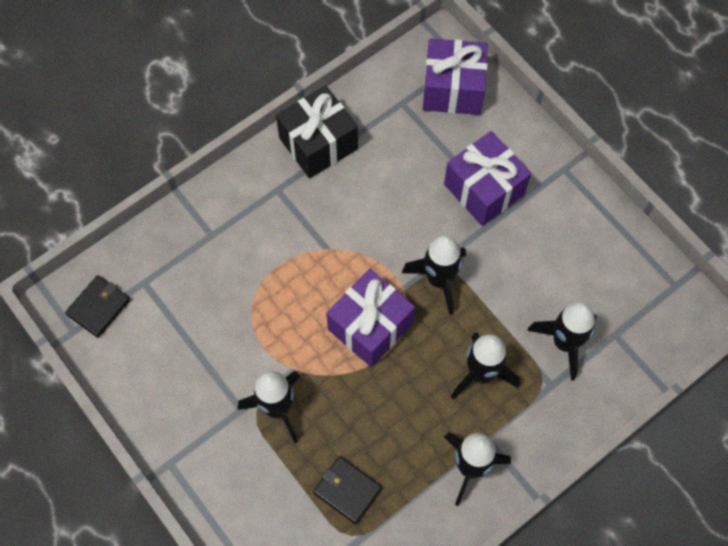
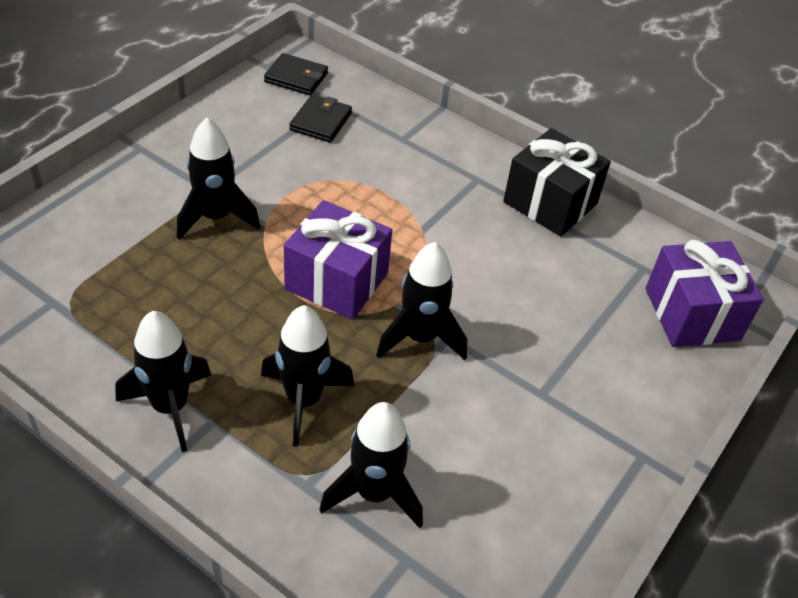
camera: 70 degrees right, 20 degrees down
(347, 490) = (125, 290): black wallet -> black wallet (321, 121)
(484, 189) = (566, 367): purple gift -> none

